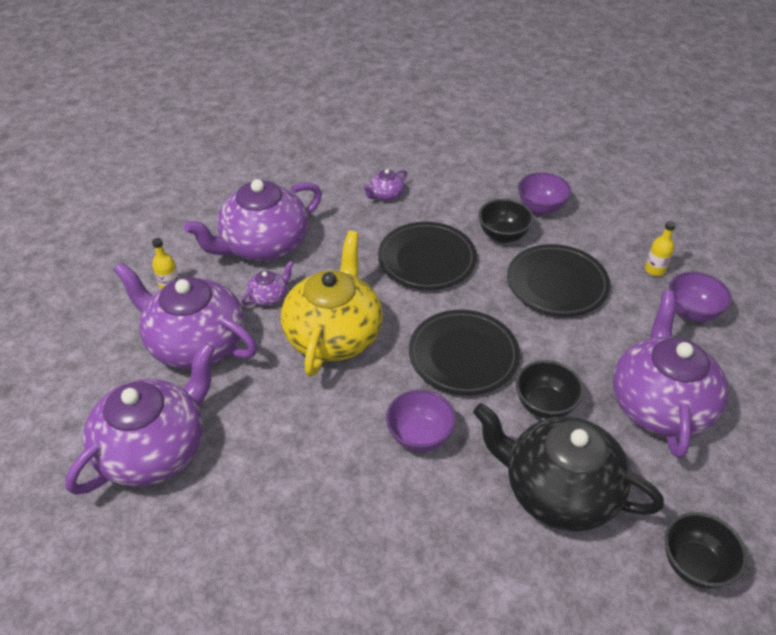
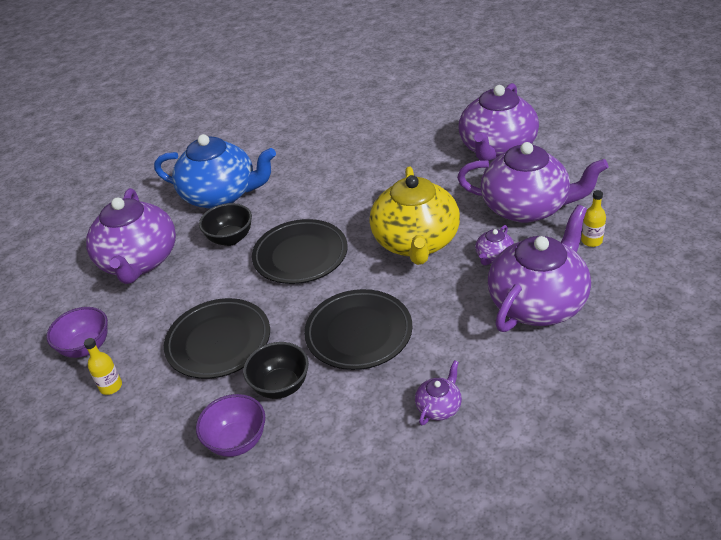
camera: 170 degrees right, 5 degrees down
(419, 436) = (321, 198): purple bowl -> none
(558, 491) = (221, 195): black teapot -> blue teapot
(694, 564) = (140, 184): black bowl -> none

